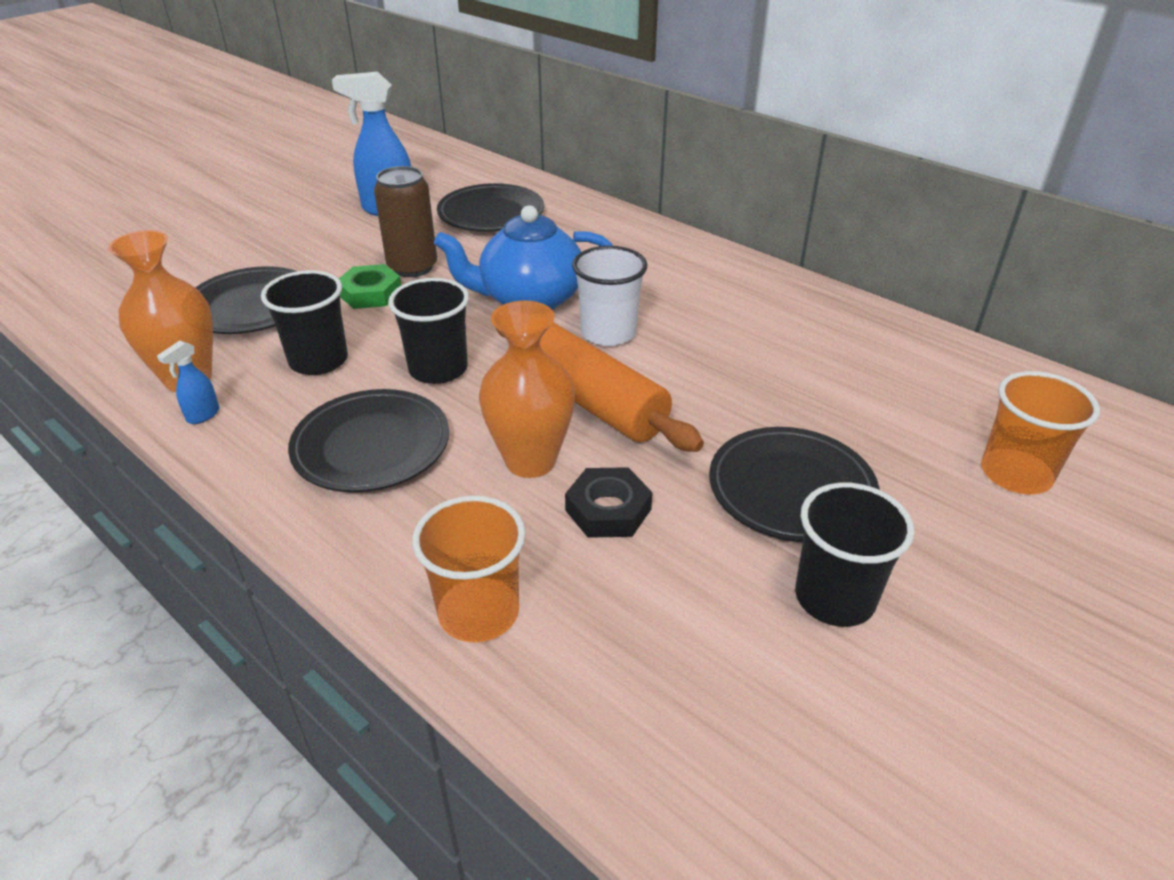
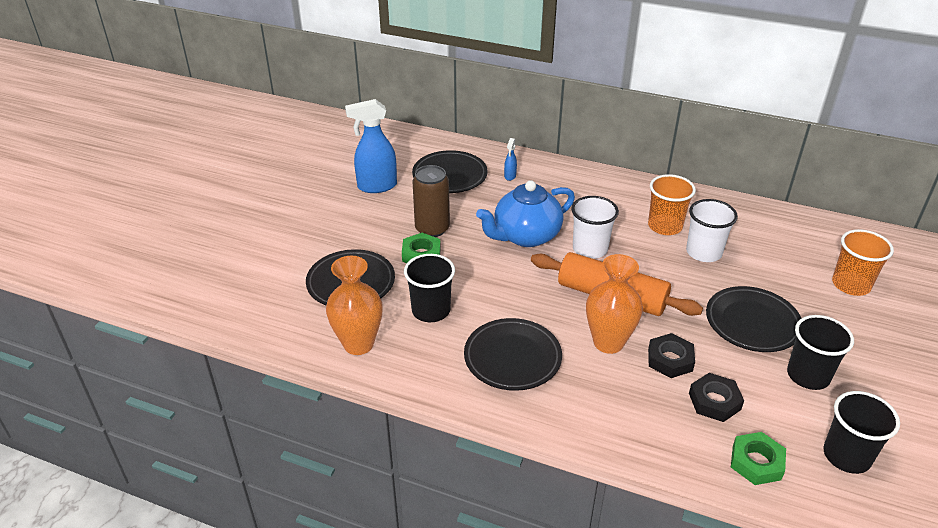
camera: 20 degrees left, 0 degrees up
(203, 415) = (392, 366): blue spray bottle -> blue spray bottle (510, 176)
(438, 369) = (509, 298): black cup -> black cup (846, 456)
(478, 612) = (647, 434): orange cup -> orange cup (665, 226)
(630, 717) = (756, 462): none -> green nut
(633, 593) = (714, 401): none -> black nut
(783, 373) = (703, 252): none -> white cup

